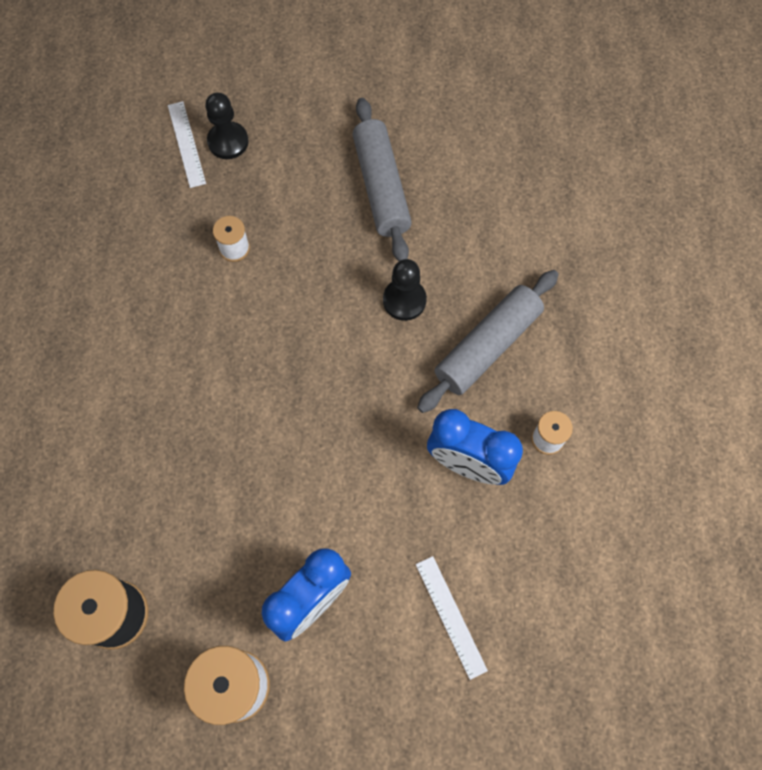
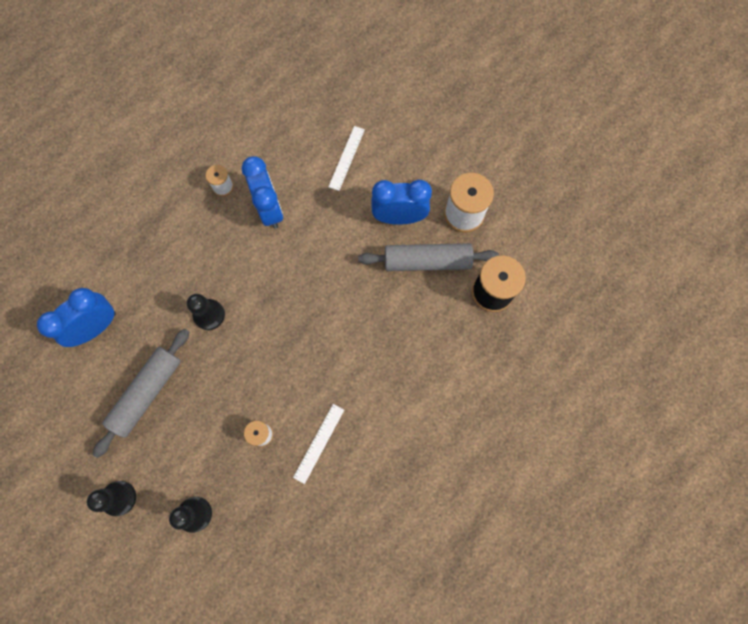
camera: 135 degrees left, 5 degrees up
(186, 144) = (219, 538): white ruler -> white ruler (319, 443)
(308, 98) = (119, 498): none -> black pawn
(487, 346) = (198, 253): grey rolling pin -> grey rolling pin (427, 261)
(496, 194) = (96, 327): none -> blue clock

